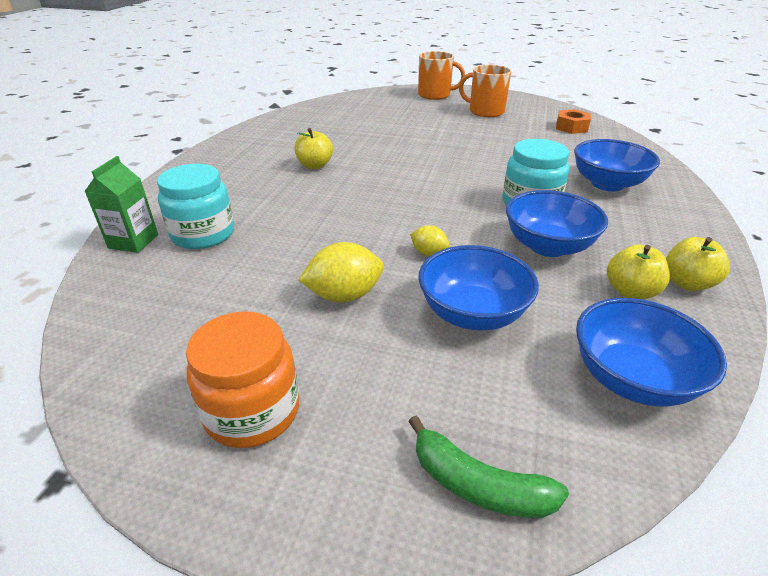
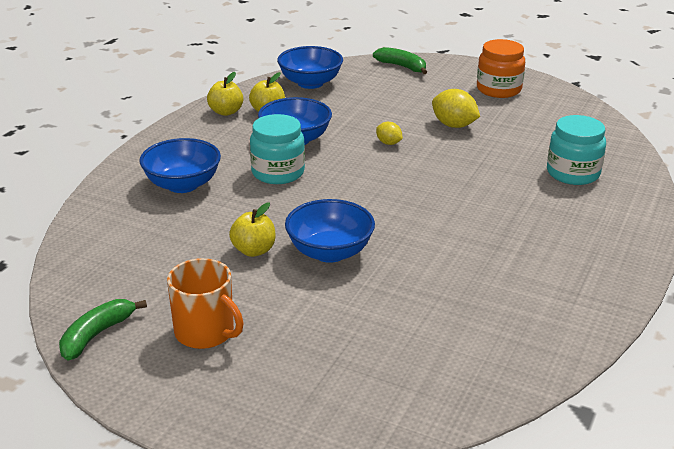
camera: 170 degrees left, 5 degrees down
(133, 241) = (628, 173): green carton -> none
(315, 165) = (486, 240): yellow apple -> yellow apple (254, 250)
(344, 295) = (454, 125): yellow lemon -> yellow lemon turned 45 degrees clockwise
(435, 95) = (260, 405): orange mug -> none
(472, 313) = (375, 111): blue bowl -> blue bowl (329, 252)
(543, 107) = (96, 335): none -> green banana
(571, 127) = (114, 275): orange nut -> none

